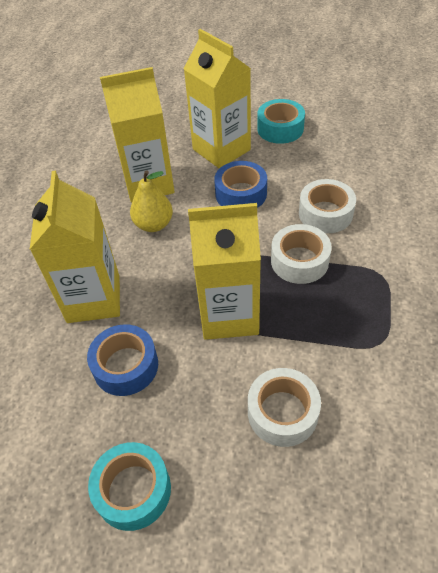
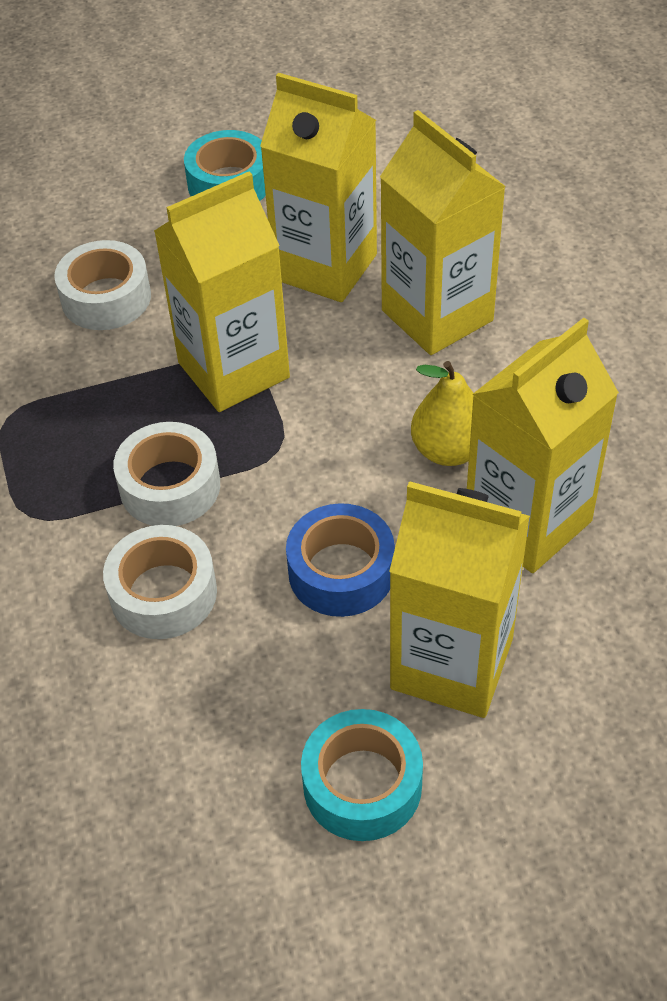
camera: 150 degrees right, 0 degrees up
(126, 366) = (325, 267): blue tape -> yellow carton

